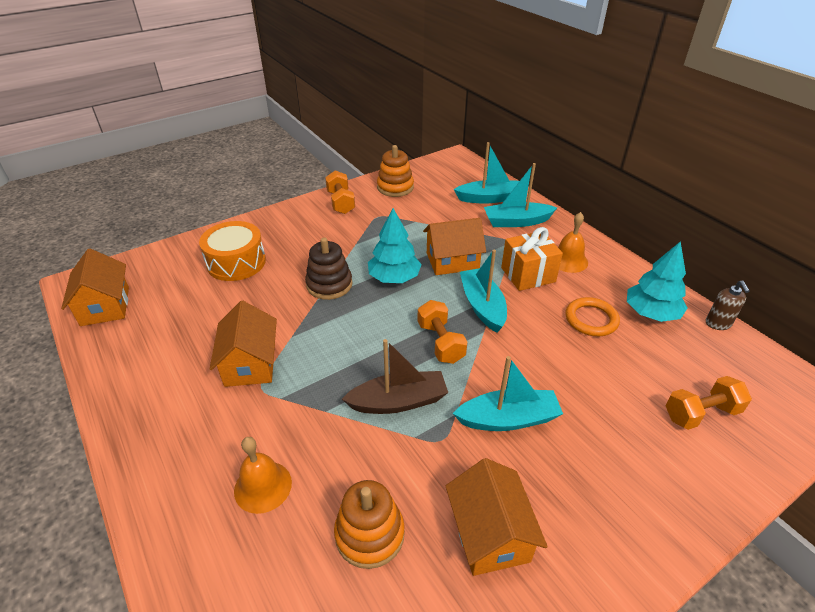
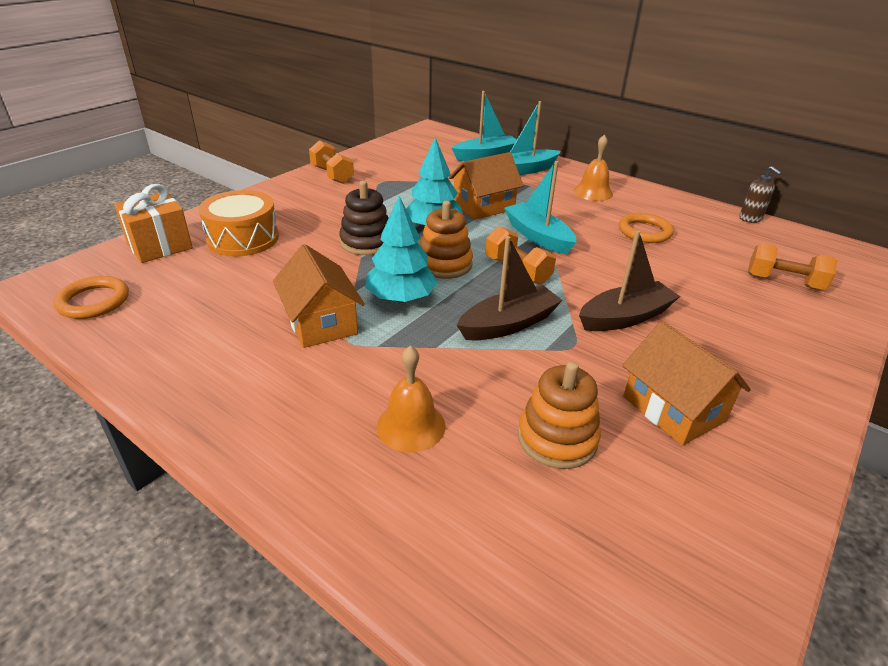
camera: 20 degrees left, 5 degrees down
(105, 306) = (94, 301): orange house -> orange ring
(395, 187) = (383, 157): orange stacking toy -> orange stacking toy (444, 264)
(508, 419) = (625, 317): turquoise boat -> brown boat
(528, 275) = (564, 207): orange gift -> orange gift (160, 246)
(651, 313) = (691, 219): turquoise tree -> turquoise tree (401, 298)
(701, 413) = (784, 282): orange dumbbell -> orange dumbbell turned 60 degrees clockwise

